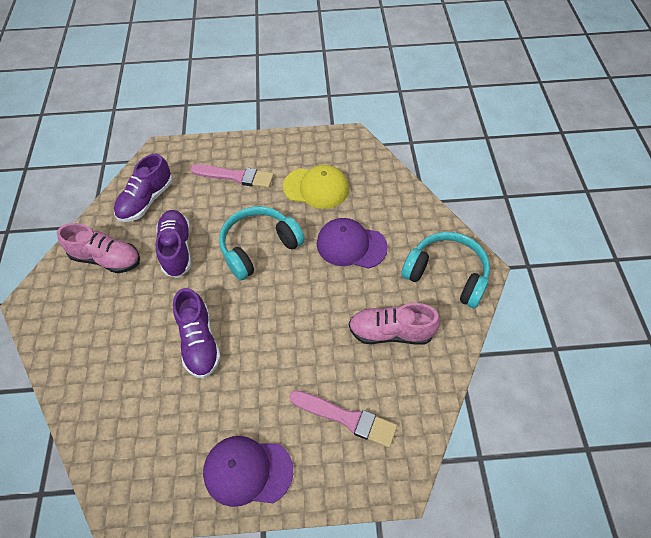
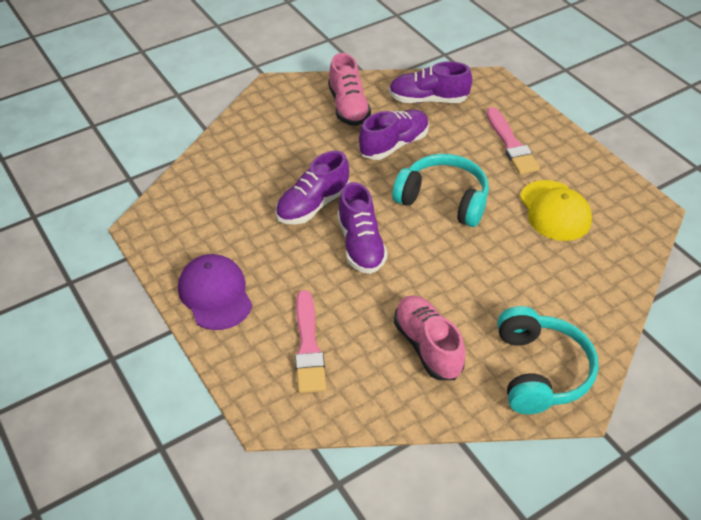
camera: 60 degrees right, 10 degrees down
(266, 327) = (360, 245): none -> purple shoe
(351, 245) = (507, 270): purple cap -> none

